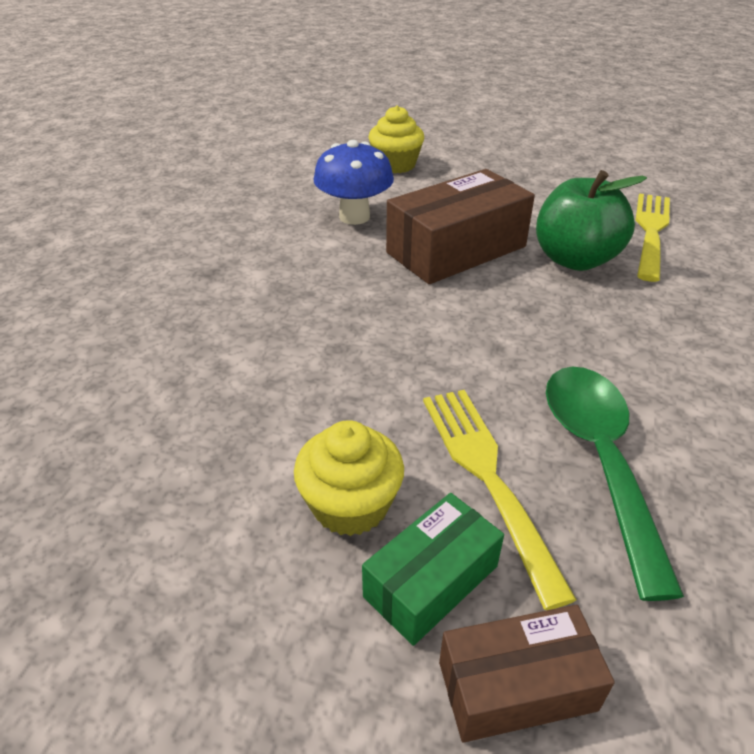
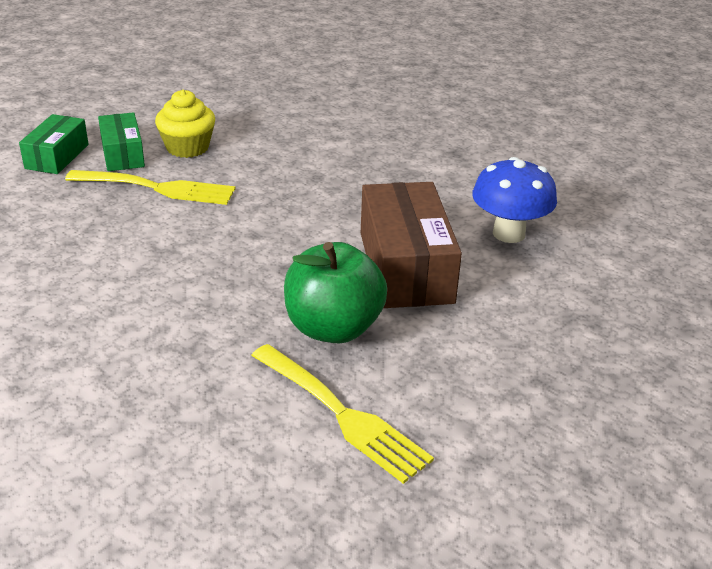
camera: 115 degrees right, 5 degrees down
(395, 165) = (629, 296): yellow cupcake -> none
(516, 685) = (57, 156): brown box -> green box
(599, 459) = (123, 227): green spoon -> none

